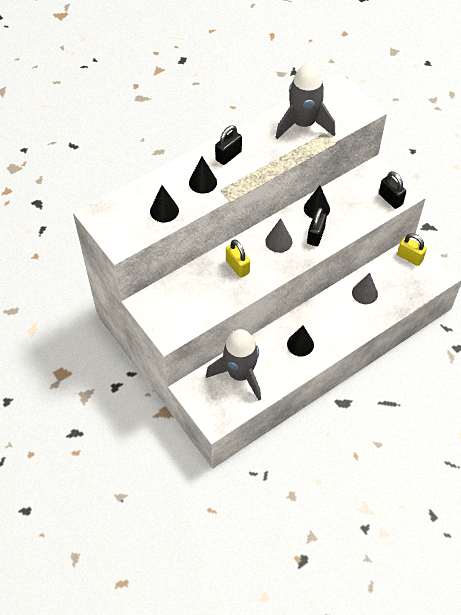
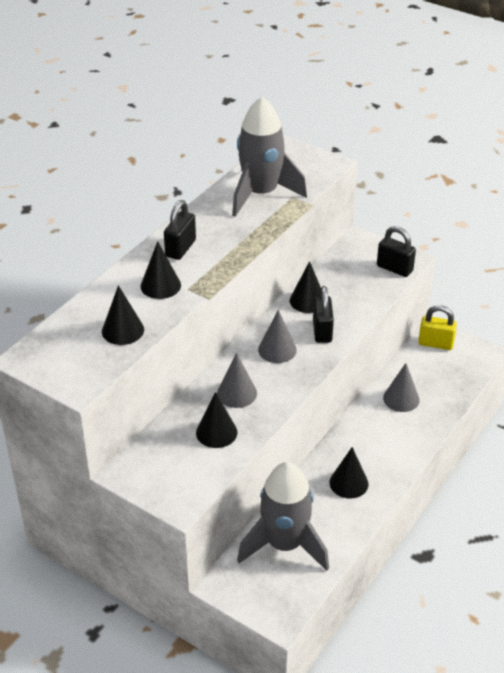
camera: 20 degrees left, 15 degrees down
(212, 292) = (216, 432): none -> black cone
(237, 267) = (237, 393): yellow padlock -> grey cone

